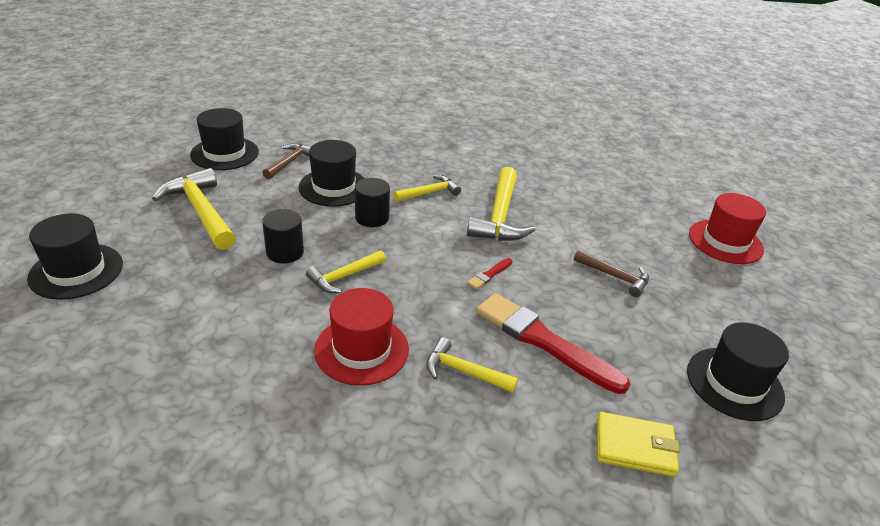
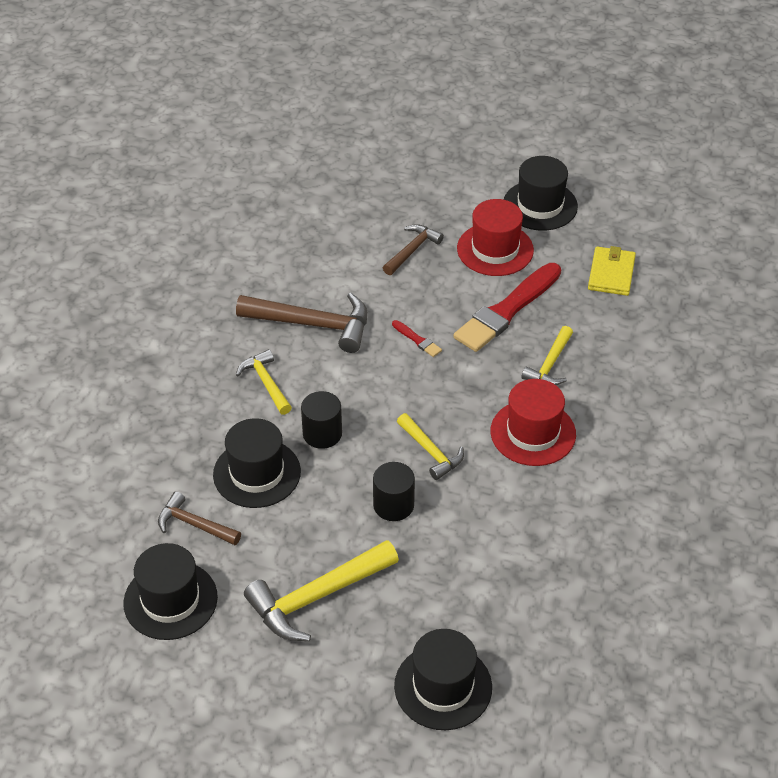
camera: 85 degrees left, 10 degrees up
(499, 216) = (313, 324): yellow hammer -> brown hammer
(725, 242) = (349, 162): red hat -> red hat (495, 249)

